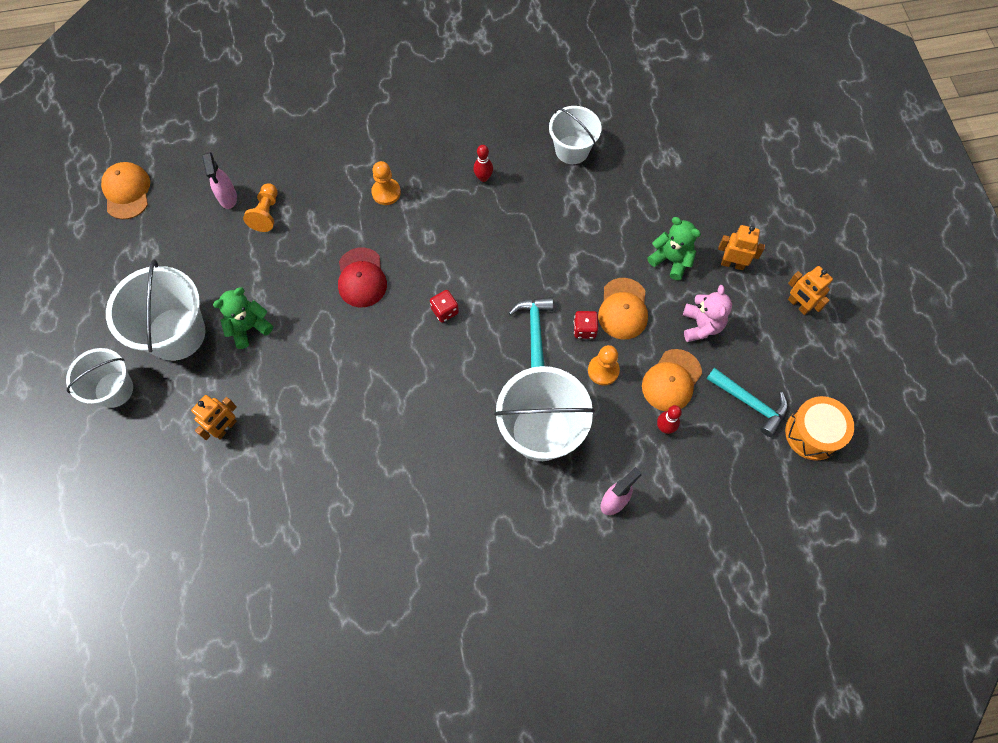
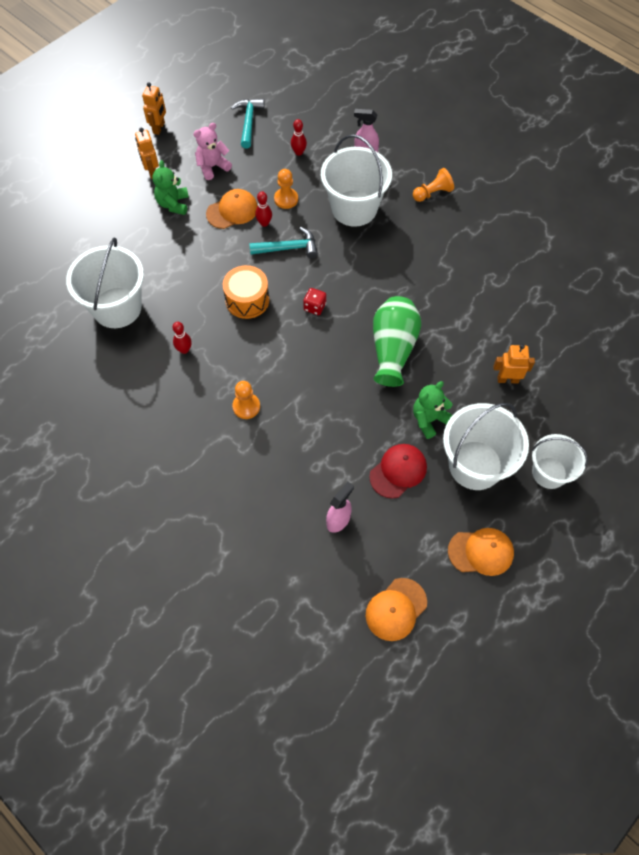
camera: 125 degrees left, 5 degrees down
(249, 327) = (429, 419): green teddy bear -> green teddy bear turned 120 degrees clockwise
(266, 213) = (329, 479): orange pawn -> orange pawn (432, 193)
(343, 348) = (393, 349): none -> green vase
(361, 278) = (331, 374): red cap -> red cap (398, 471)
(535, 332) = (288, 248): turquoise hammer -> turquoise hammer turned 150 degrees counterclockwise
(572, 150) = (117, 307): white bucket -> white bucket, size x1.57
(584, 329) = (264, 223): red dice -> red bowling pin
(671, 380) = (264, 163): orange cap -> orange cap (481, 552)
(812, 433) = (245, 88): orange drum -> orange drum (247, 300)

